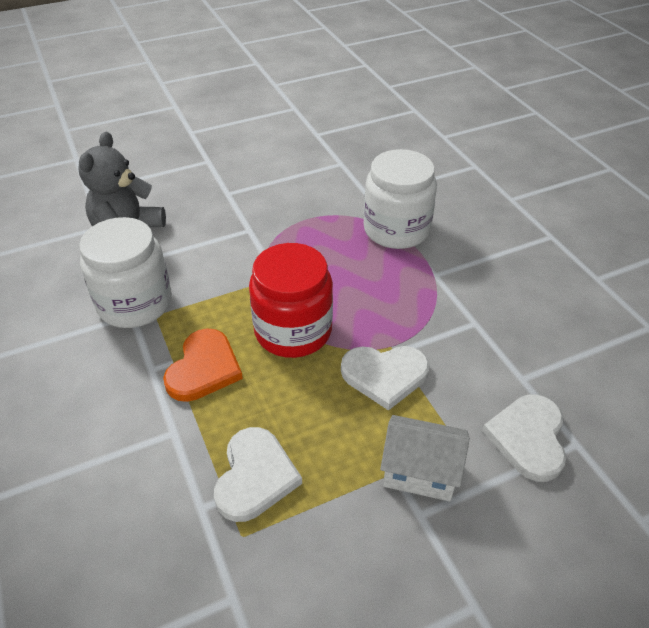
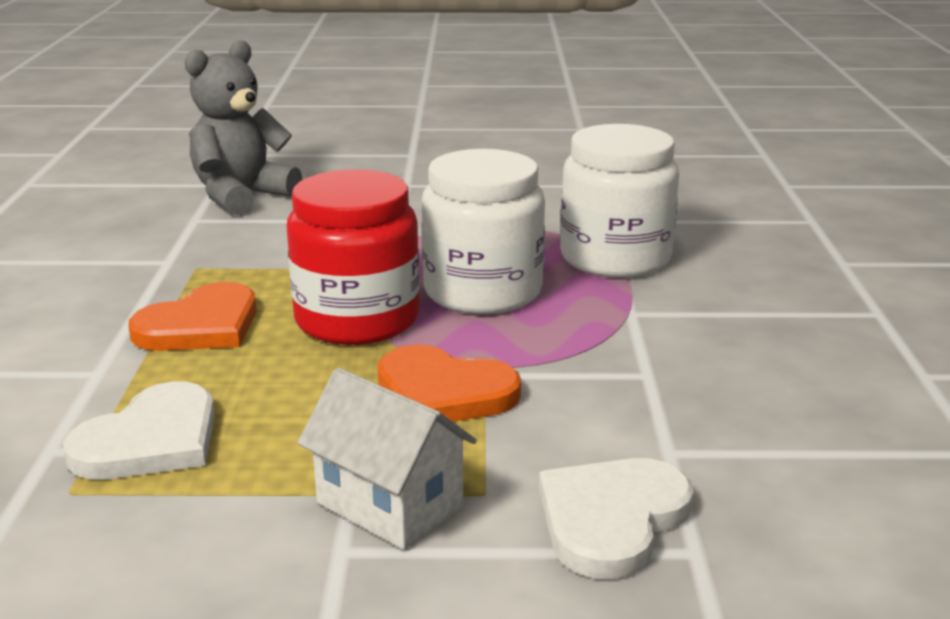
camera: 25 degrees right, 20 degrees down
(135, 303) = (182, 252): white jar -> white jar (482, 292)
(385, 375) = (443, 392): white heart -> orange heart

